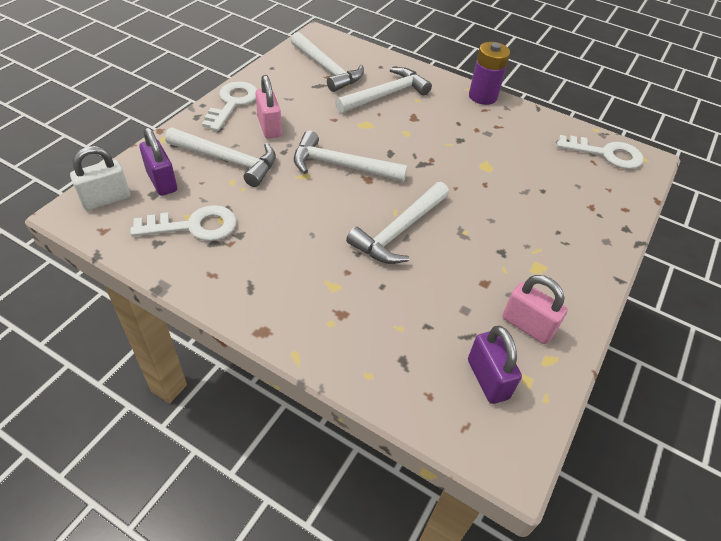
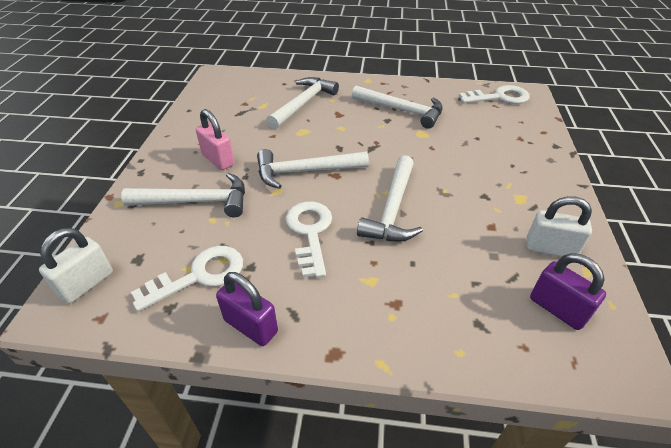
camera: 20 degrees left, 5 degrees down
(162, 181) = (139, 244): purple padlock -> purple padlock (251, 326)
(232, 103) = (169, 150): white key -> white key (310, 232)
(327, 69) = (239, 97): white hammer -> white hammer (401, 110)
(482, 96) = (380, 83): purple battery -> none
(527, 325) = (550, 248): pink padlock -> white padlock

